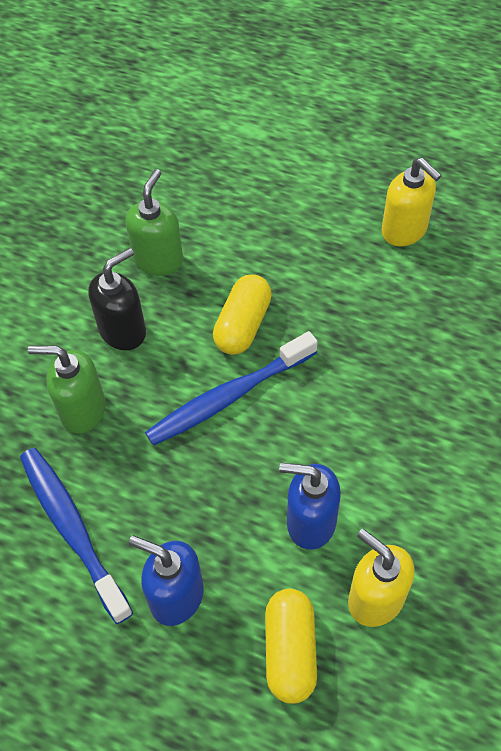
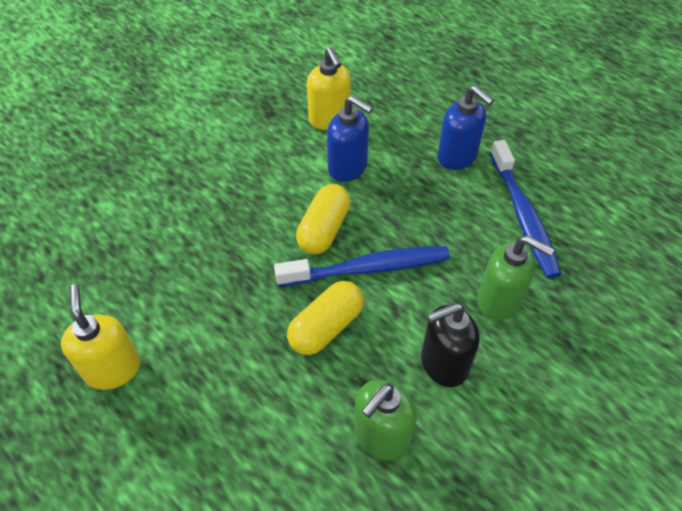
camera: 160 degrees left, 5 degrees down
(290, 651) = (395, 112): yellow capsule -> yellow capsule (324, 229)

